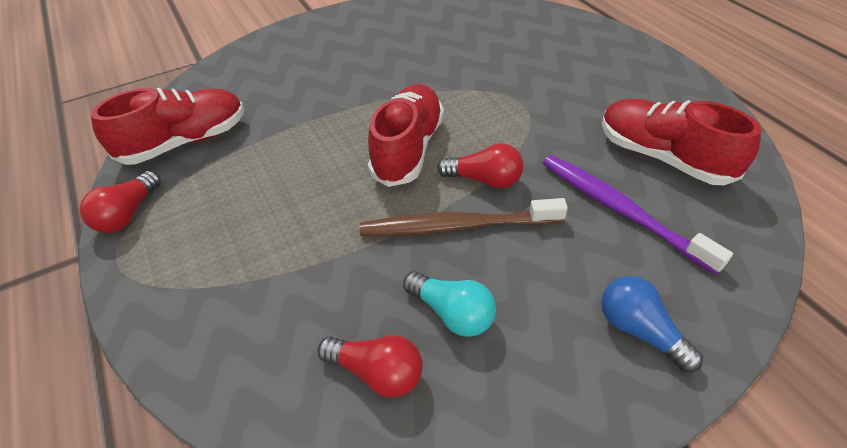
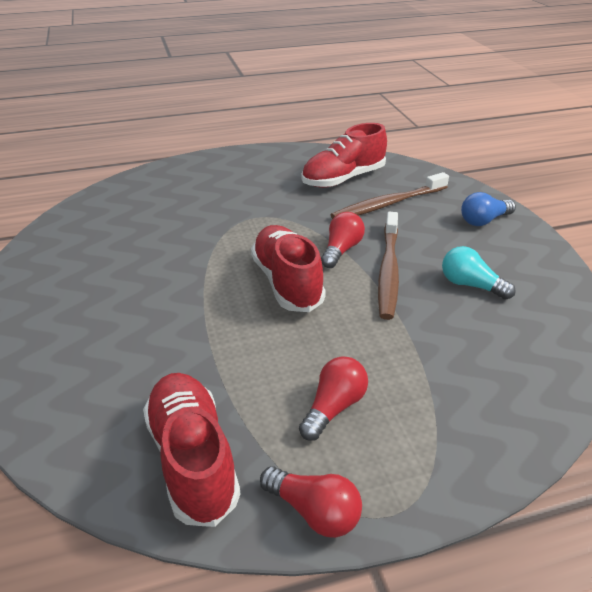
camera: 80 degrees left, 10 degrees down
(377, 372) = (521, 325): red light bulb -> red light bulb (334, 407)
(408, 148) = (287, 282): red shoe -> red shoe turned 45 degrees clockwise
(452, 313) = (470, 285): turquoise light bulb -> turquoise light bulb turned 105 degrees counterclockwise
(620, 210) = (387, 204): purple toothbrush -> brown toothbrush

